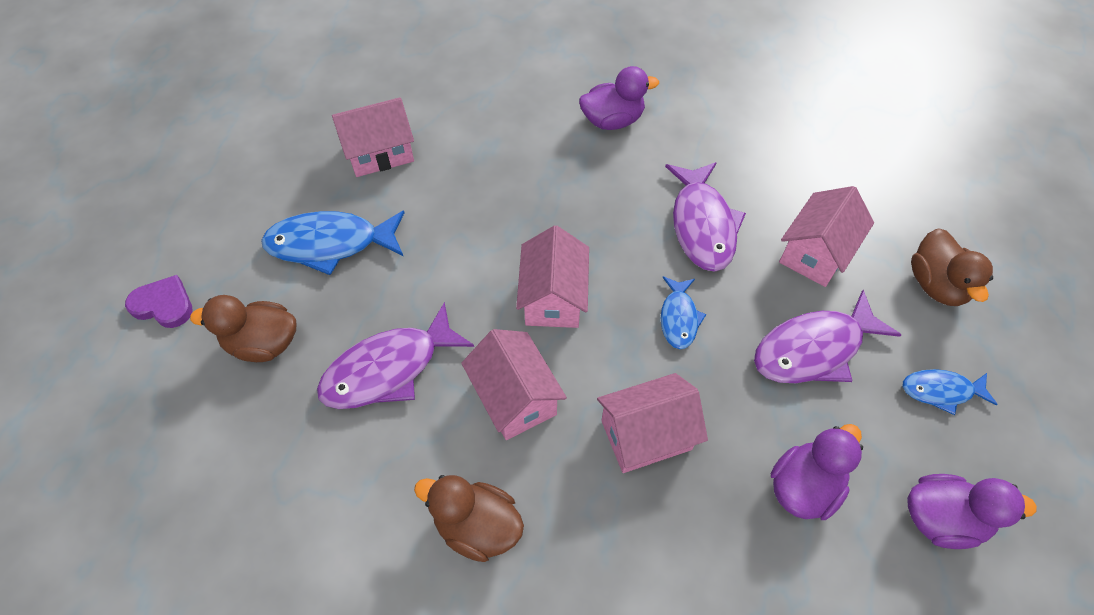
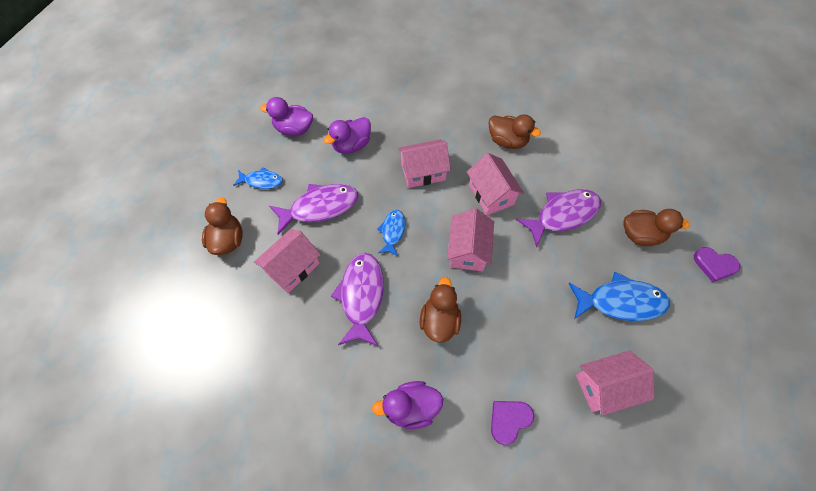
camera: 175 degrees left, 5 degrees up
(499, 118) = (509, 420): none -> purple heart
(588, 204) = (439, 320): none -> brown duck

